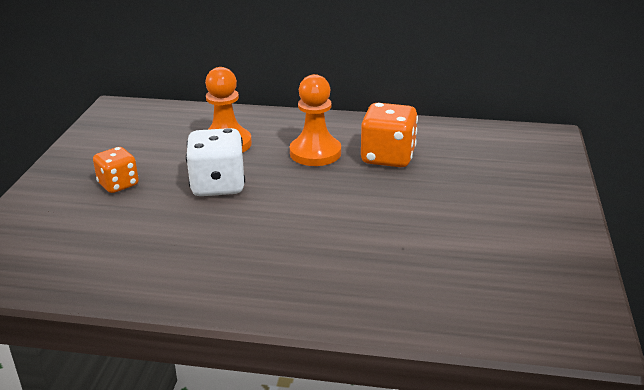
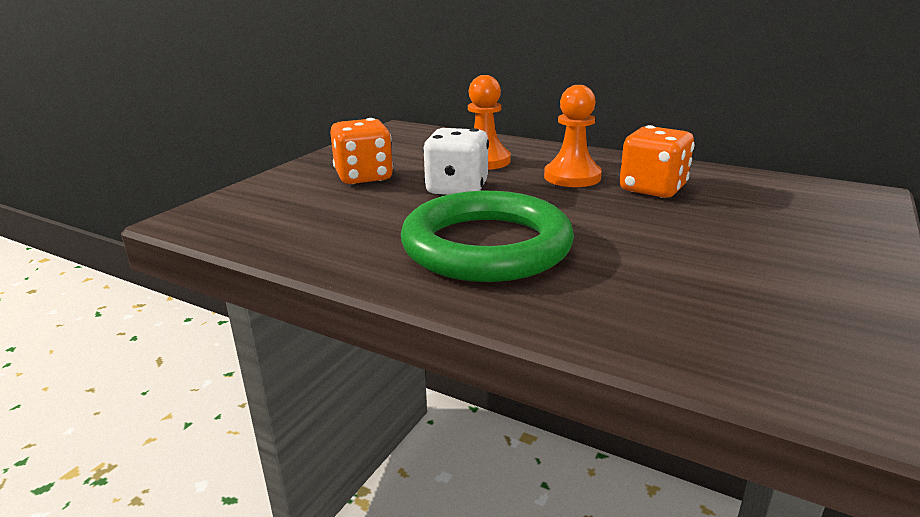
camera: 20 degrees right, 5 degrees down
(118, 184) = (364, 177): orange dice -> orange dice, size x1.55
(276, 249) = (486, 246): none -> green ring

